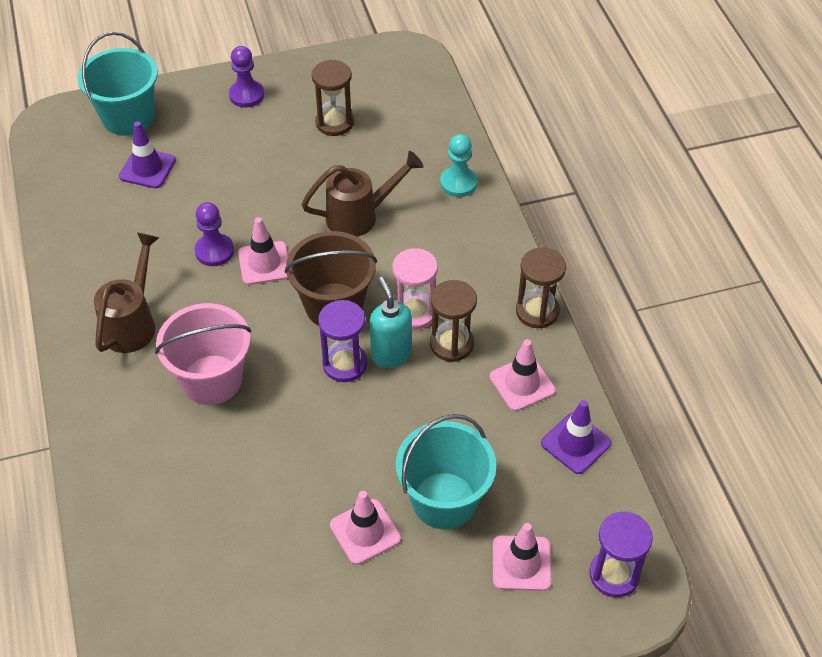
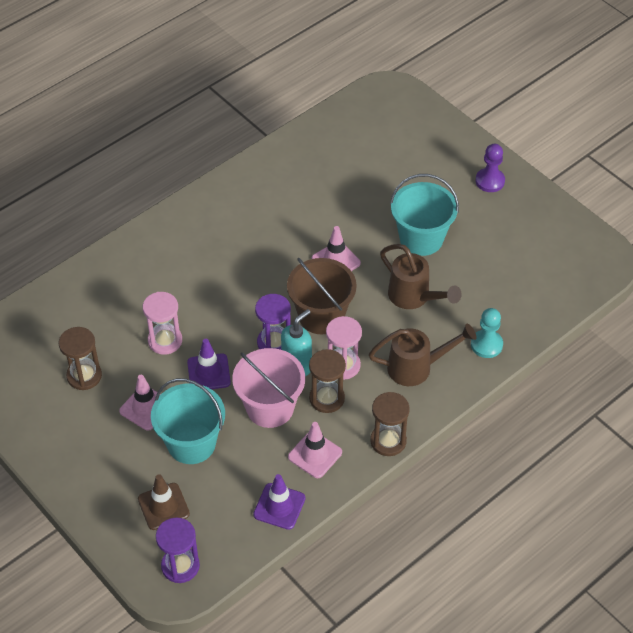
camera: 65 degrees right, 0 degrees up
(128, 117) = (422, 126): turquoise bucket -> turquoise bucket (421, 239)
(133, 322) = (244, 214): brown watering can -> brown watering can (417, 367)
(147, 168) = (381, 159): purple traffic cone -> purple traffic cone (208, 372)
(212, 380) = (221, 276): pink bucket -> pink bucket (270, 407)
(214, 251) = (330, 229): purple pawn -> none
(273, 474) = (165, 341): none -> pink hourglass
(334, 123) = (498, 244): brown hourglass -> brown hourglass (84, 376)
(521, 563) = (163, 506): pink traffic cone -> brown traffic cone

